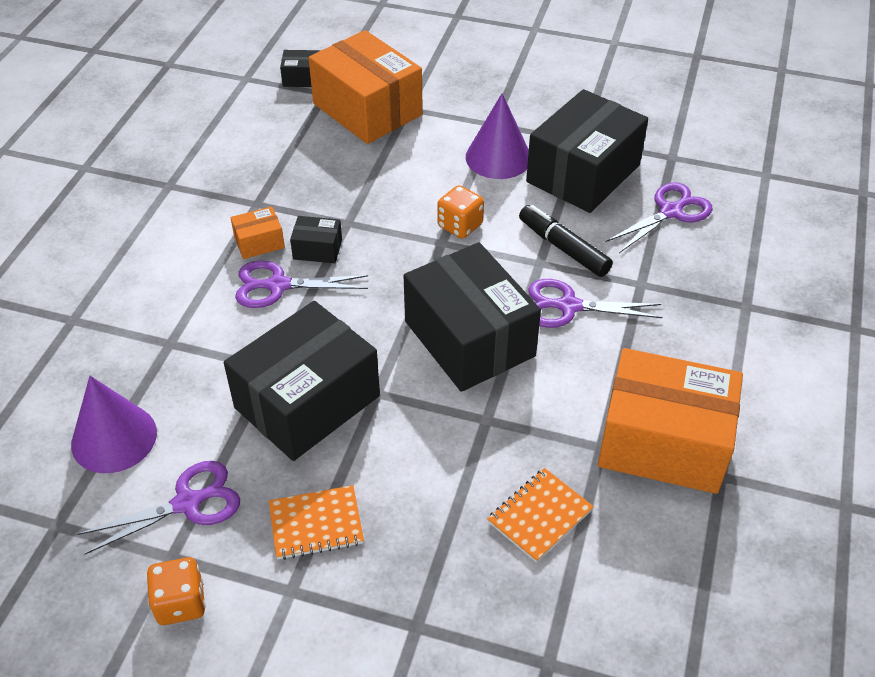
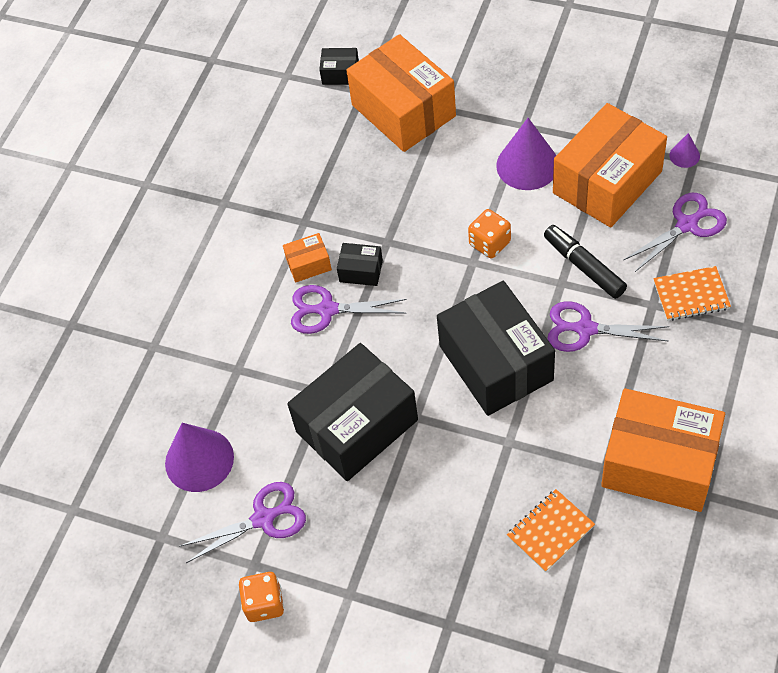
camera: 10 degrees right, 10 degrees up
(316, 524) = (367, 537): orange notebook -> orange notebook (691, 295)
(583, 173) = (607, 182): black box -> orange box
(661, 152) = (684, 155): none -> purple cone

